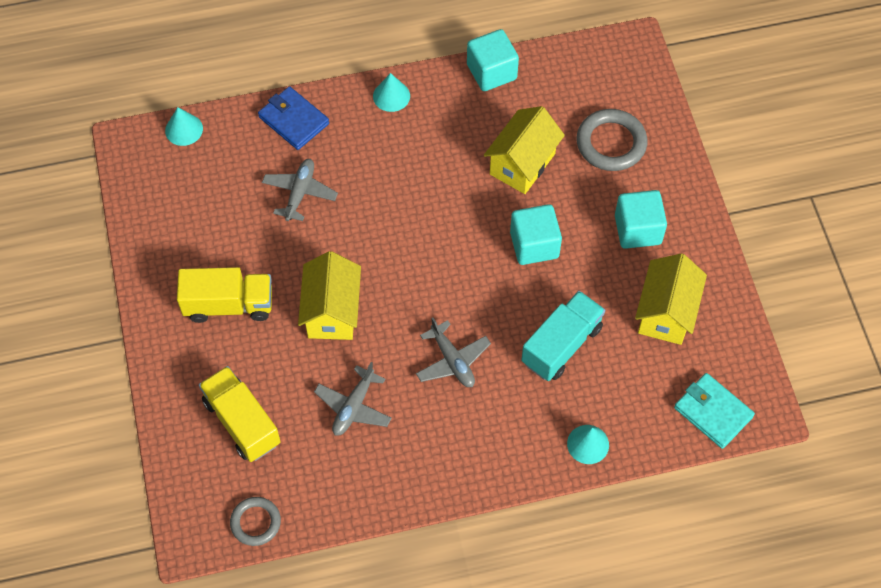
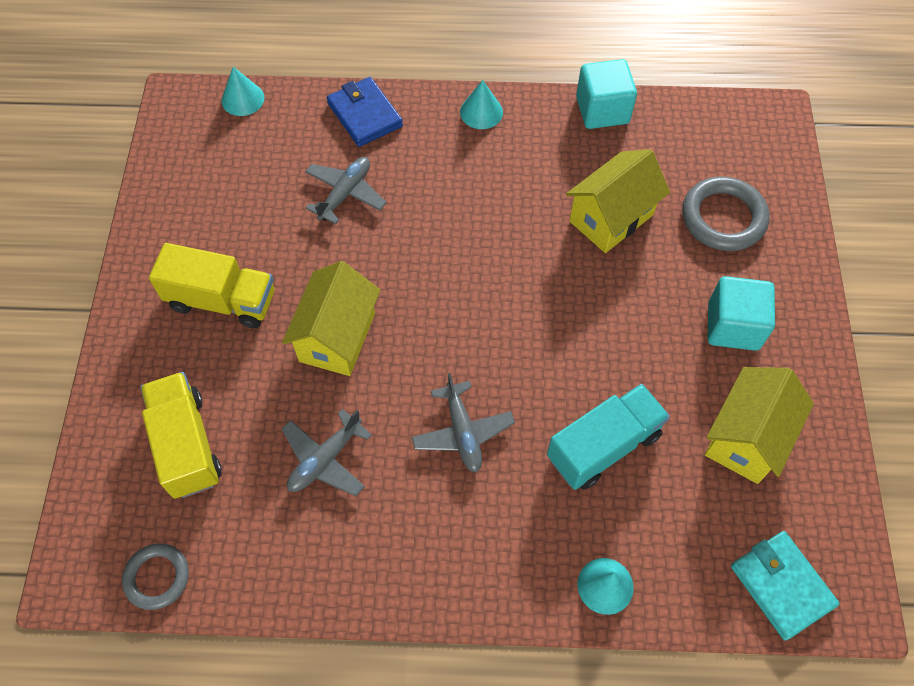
camera: 15 degrees right, 0 degrees up
(534, 245) = (601, 315): turquoise cube -> none

